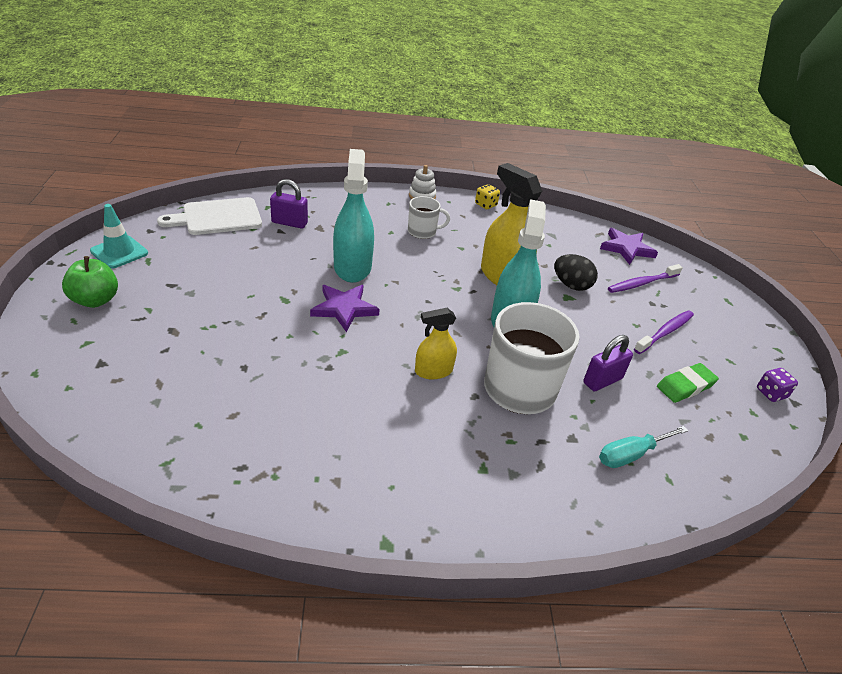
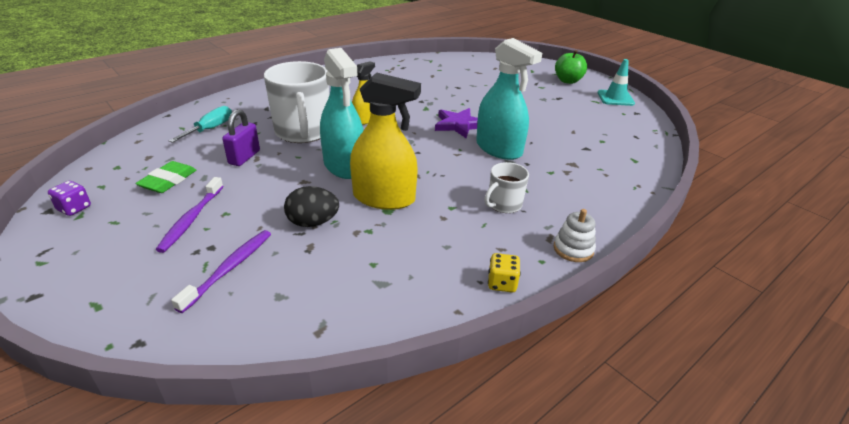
camera: 145 degrees right, 5 degrees down
(218, 217) = (634, 137): white cutting board -> none
(289, 223) = (595, 156): purple padlock -> none
(626, 248) = (268, 321): purple star -> none

